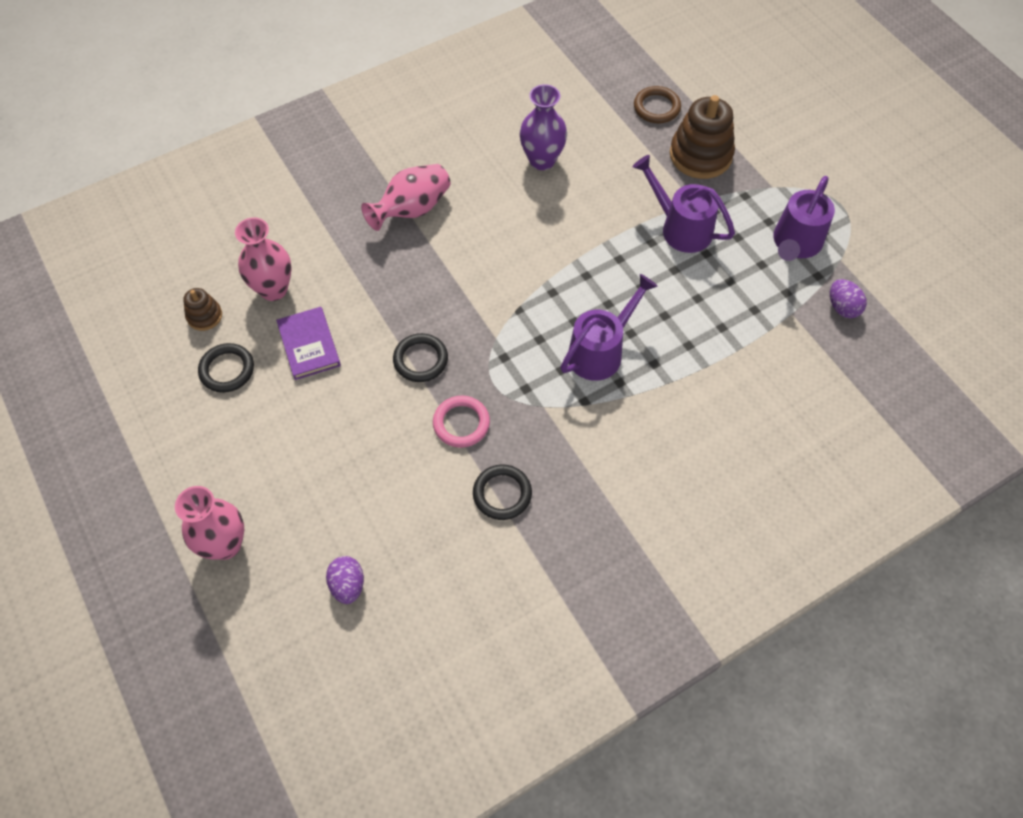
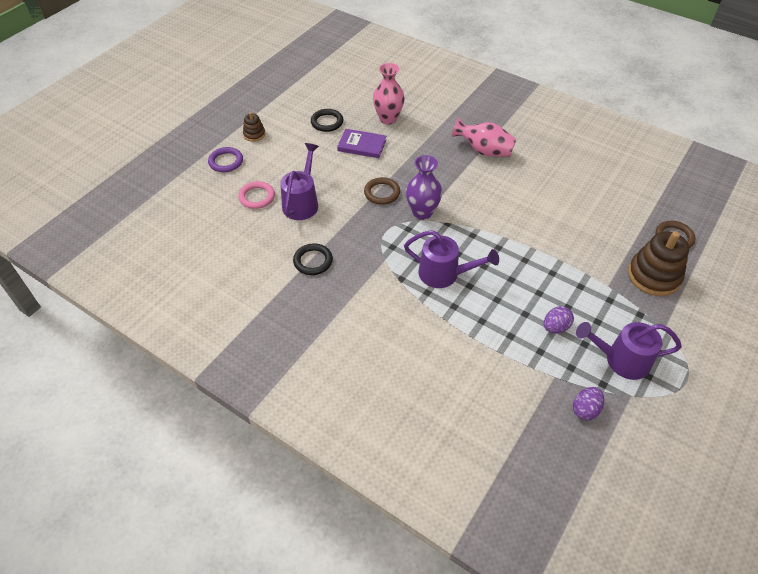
camera: 65 degrees right, 10 degrees down
(204, 316) = (354, 102): brown stacking toy -> brown stacking toy (254, 134)
(225, 544) = (226, 162): pink vase -> purple ring
(309, 345) = (362, 145): purple book -> purple book turned 60 degrees clockwise
(348, 585) = (223, 216): purple egg -> purple egg (555, 327)
(420, 360) = (382, 193): black ring -> brown ring
(461, 423) = (350, 226): pink ring -> pink ring (257, 197)
(542, 160) = (572, 194): purple vase -> purple vase (422, 212)
(680, 227) = (578, 284): purple watering can -> purple watering can (302, 202)

